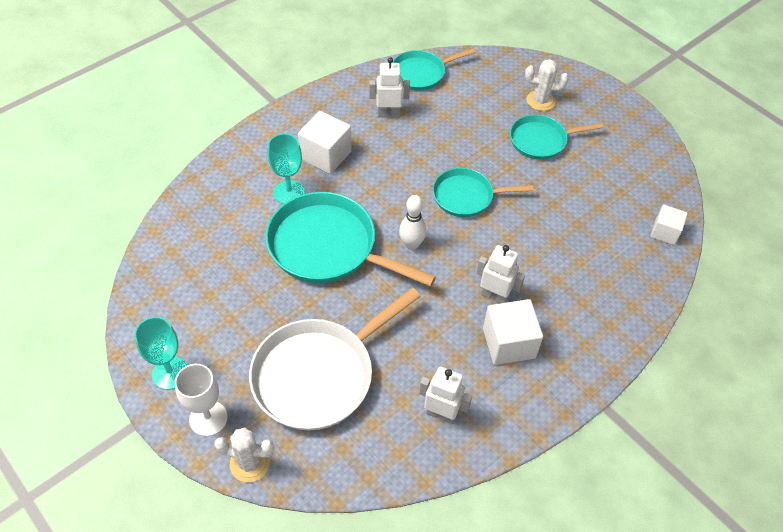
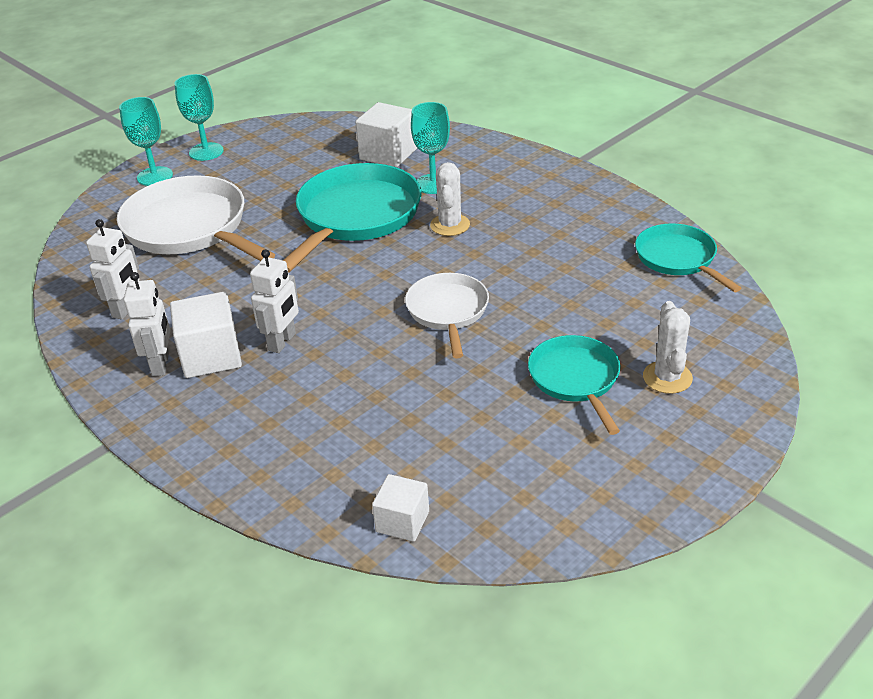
camera: 90 degrees right, 15 degrees down
(208, 418) = (155, 176): white goblet -> turquoise goblet
(250, 463) = (103, 202): white cactus -> white cactus (450, 225)
(326, 155) = (497, 201): white cube -> white cube (388, 154)
(388, 114) = (584, 238): white robot -> white robot (161, 364)
(411, 244) = (362, 273): white bowling pin -> none
(466, 196) = (448, 311): turquoise pan -> white pan

